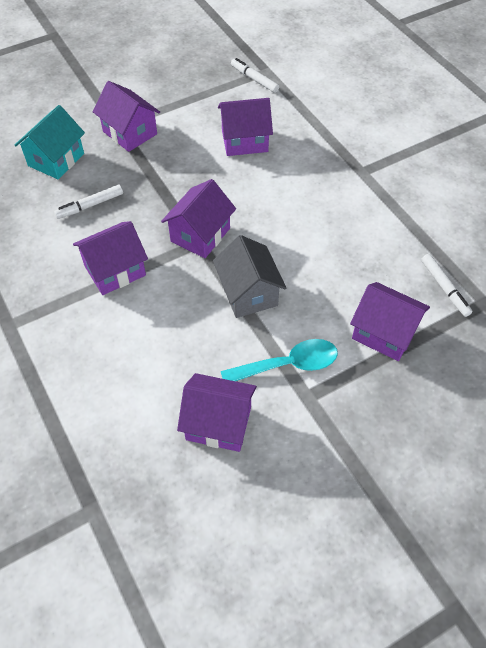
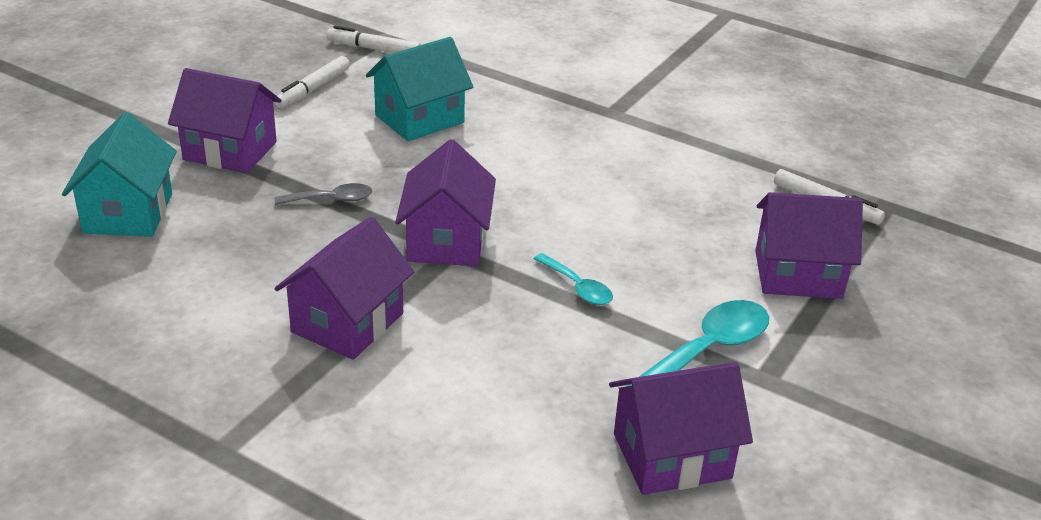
camera: 30 degrees left, 20 degrees down
(90, 205) = (237, 254): white marker -> white marker (313, 89)
(159, 184) = (331, 199): none -> grey spoon
(244, 141) = (419, 119): purple house -> turquoise house
(248, 293) = (577, 287): grey house -> turquoise spoon

